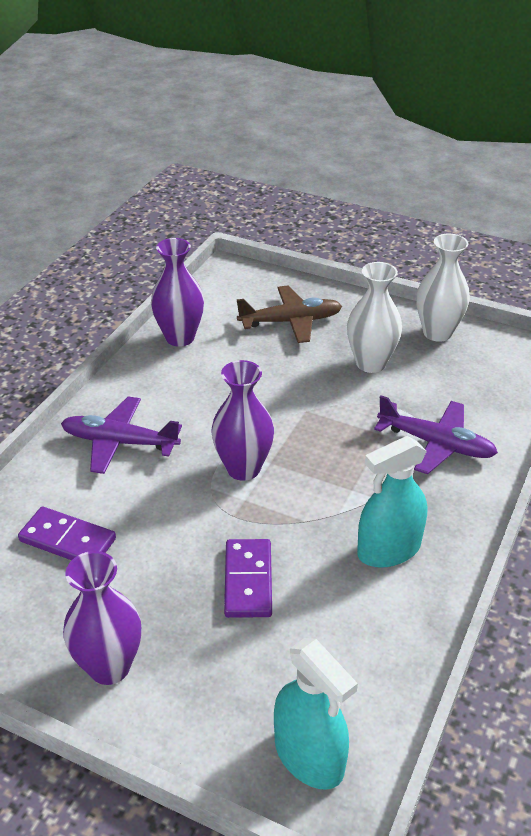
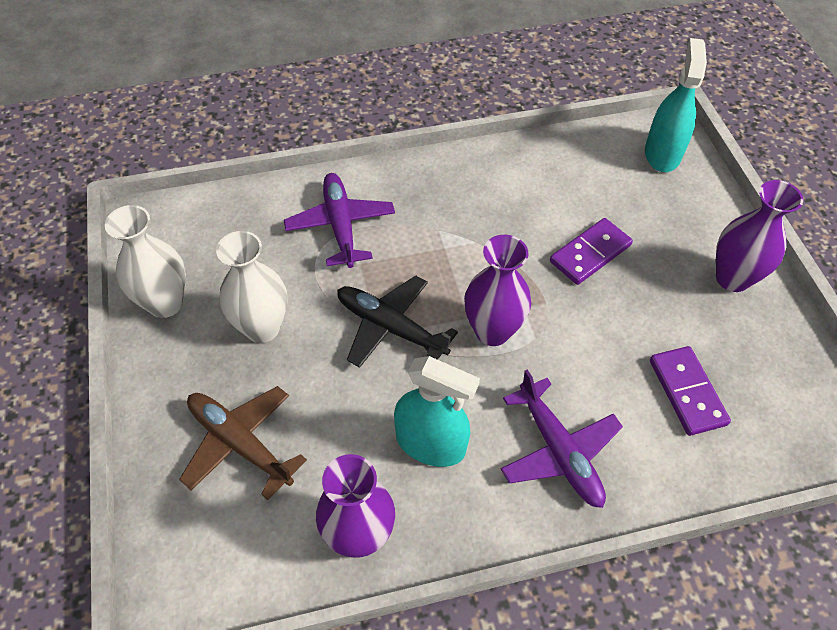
camera: 130 degrees left, 15 degrees up
(305, 420) = (391, 328): none -> black plane
(389, 549) = (481, 197): turquoise spray bottle -> turquoise spray bottle (430, 443)

